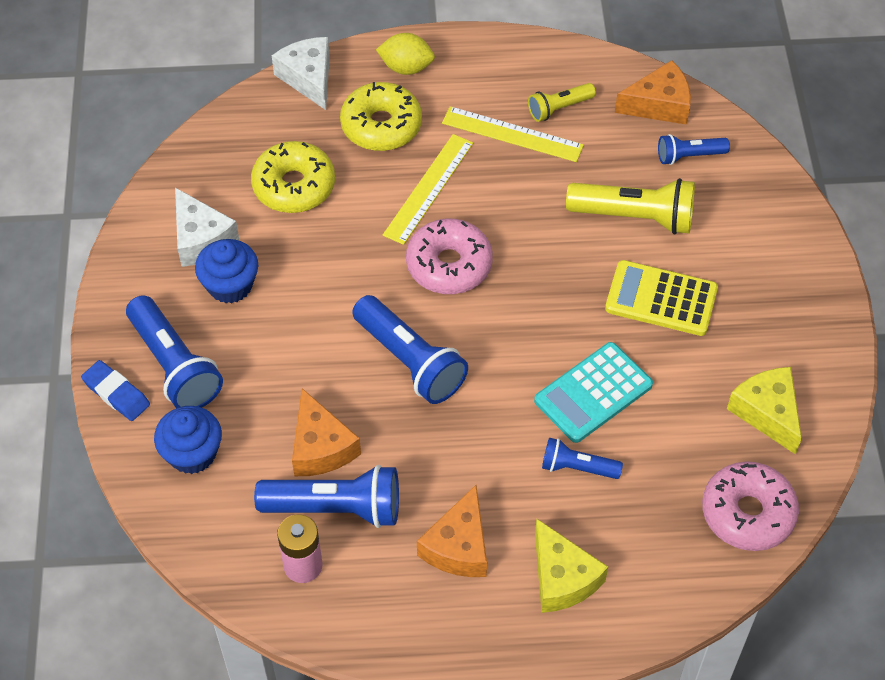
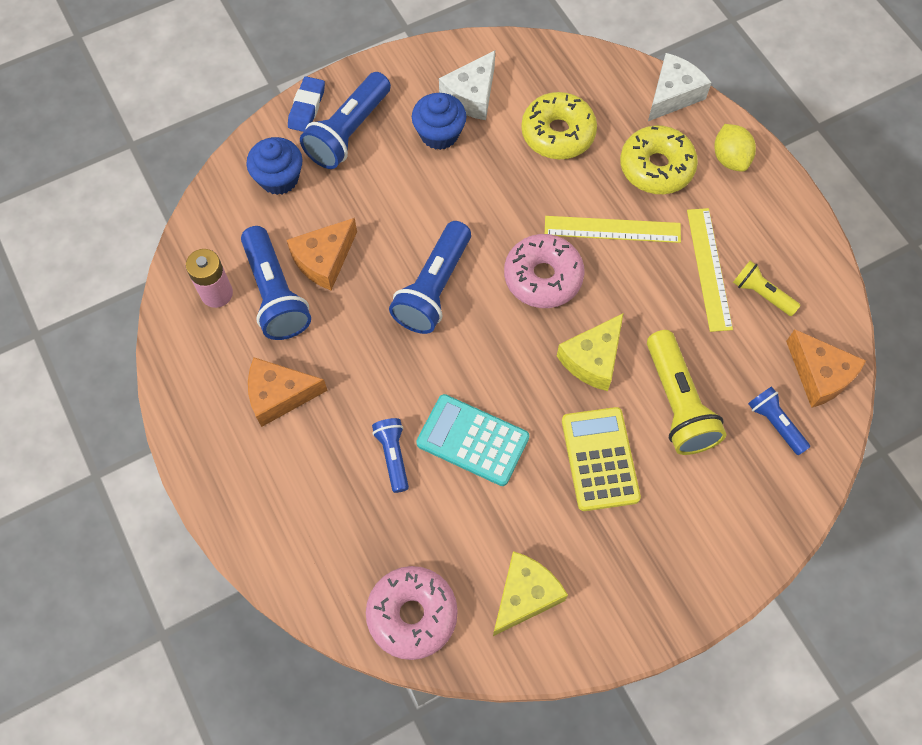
camera: 65 degrees right, 10 degrees up
(562, 578) = (284, 485): yellow cheese -> yellow cheese (593, 359)

